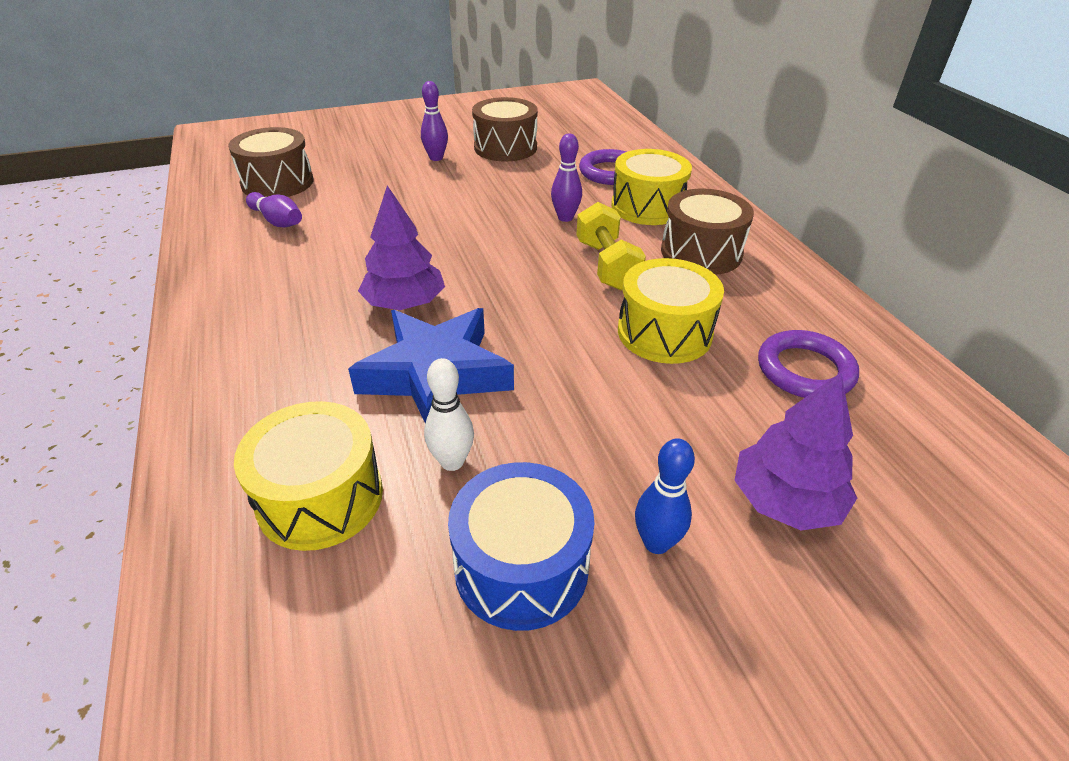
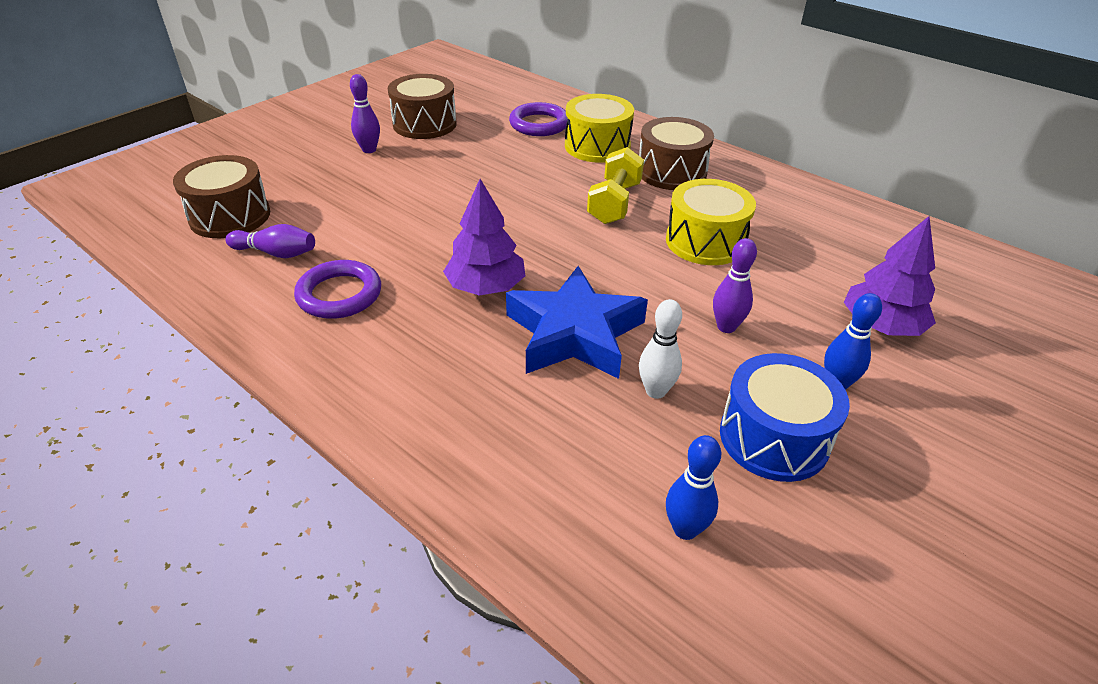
camera: 30 degrees left, 0 degrees up
(320, 497) = (588, 459): yellow drum -> none
(331, 613) = (685, 529): none -> blue bowling pin
(565, 218) = (542, 173): purple bowling pin -> purple bowling pin (726, 327)
(607, 265) = (614, 203): yellow dumbbell -> yellow dumbbell turned 60 degrees clockwise
(805, 370) = (816, 236): purple ring -> purple ring (339, 294)

